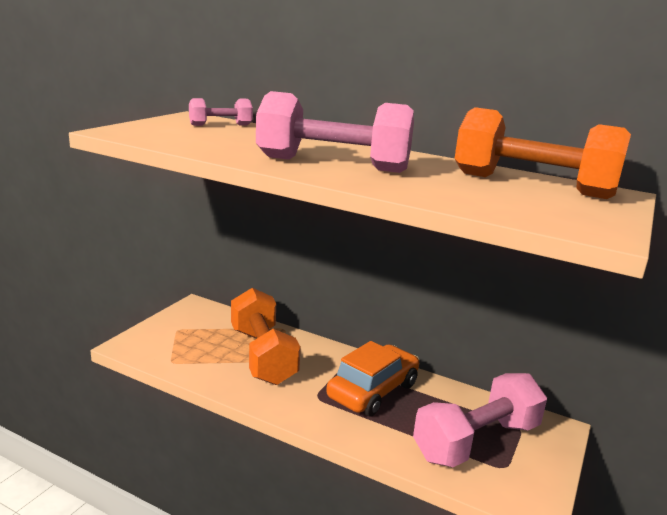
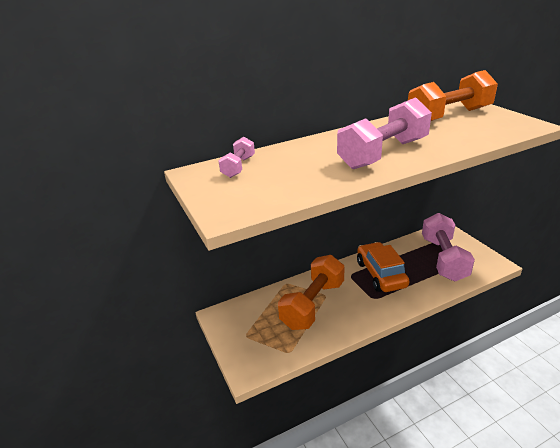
camera: 50 degrees left, 10 degrees up
(262, 355) = (313, 304): orange dumbbell -> orange dumbbell turned 75 degrees counterclockwise

